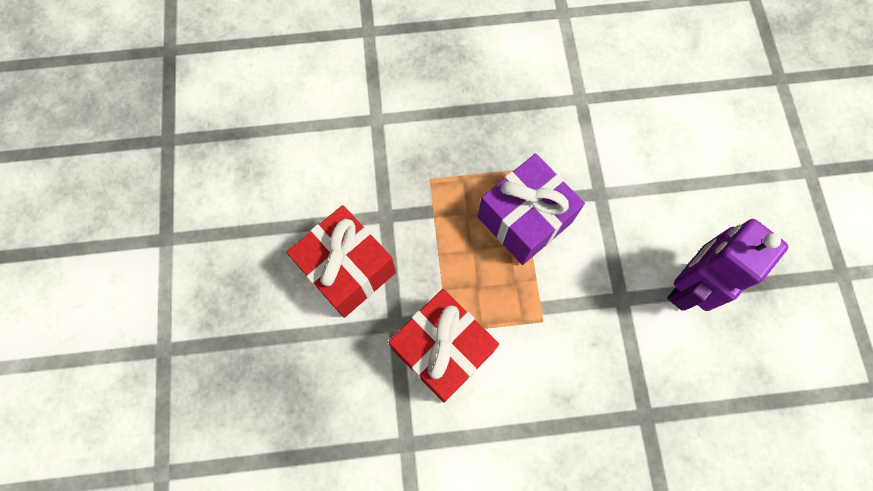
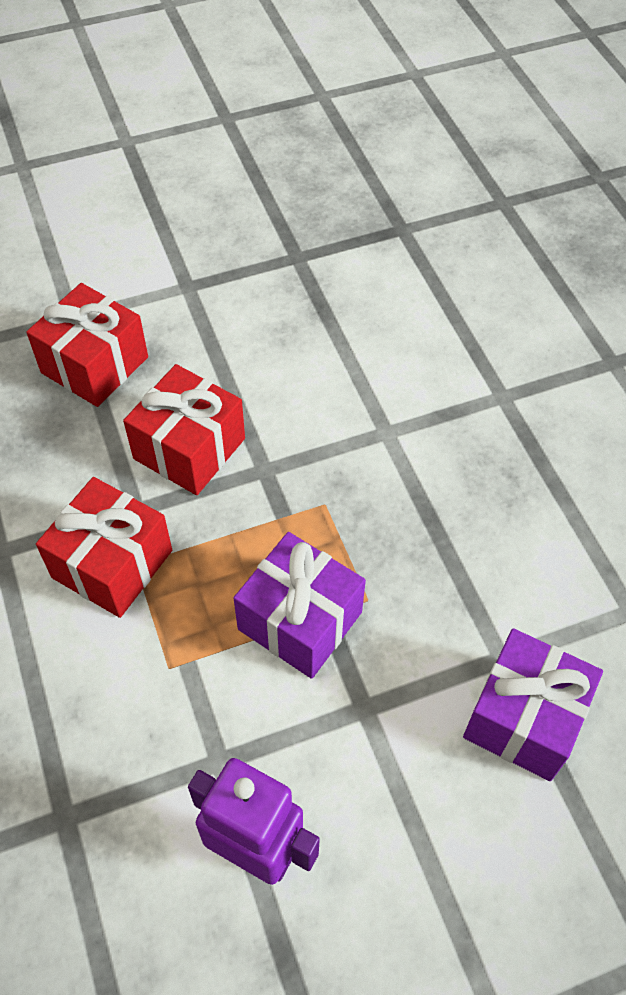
camera: 75 degrees right, 15 degrees down
(229, 336) = (95, 365): none -> red gift
(625, 98) = (524, 718): none -> purple gift

